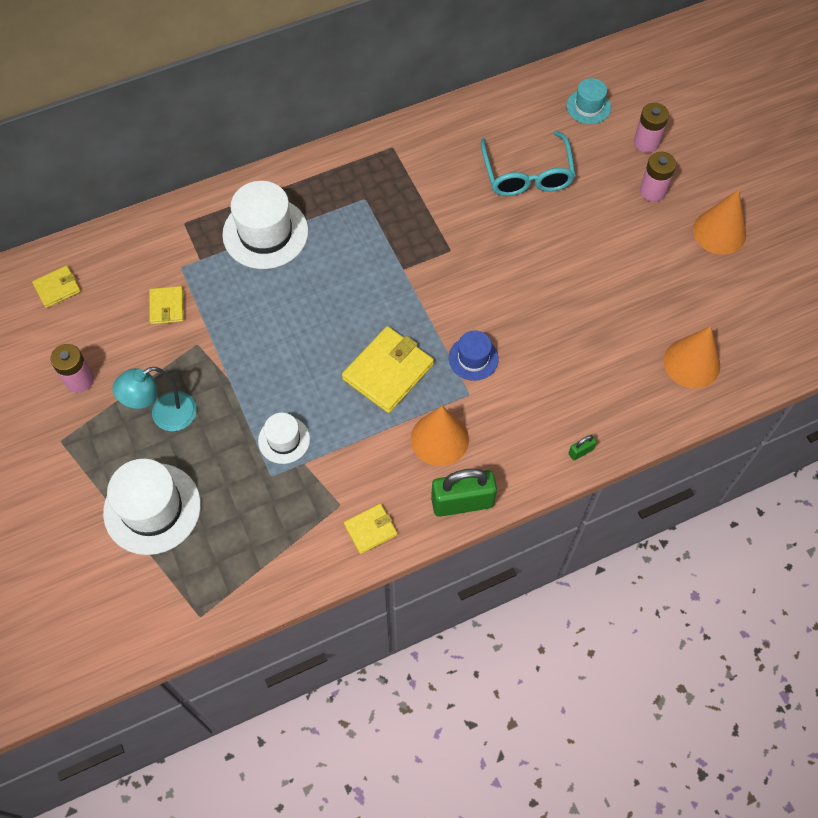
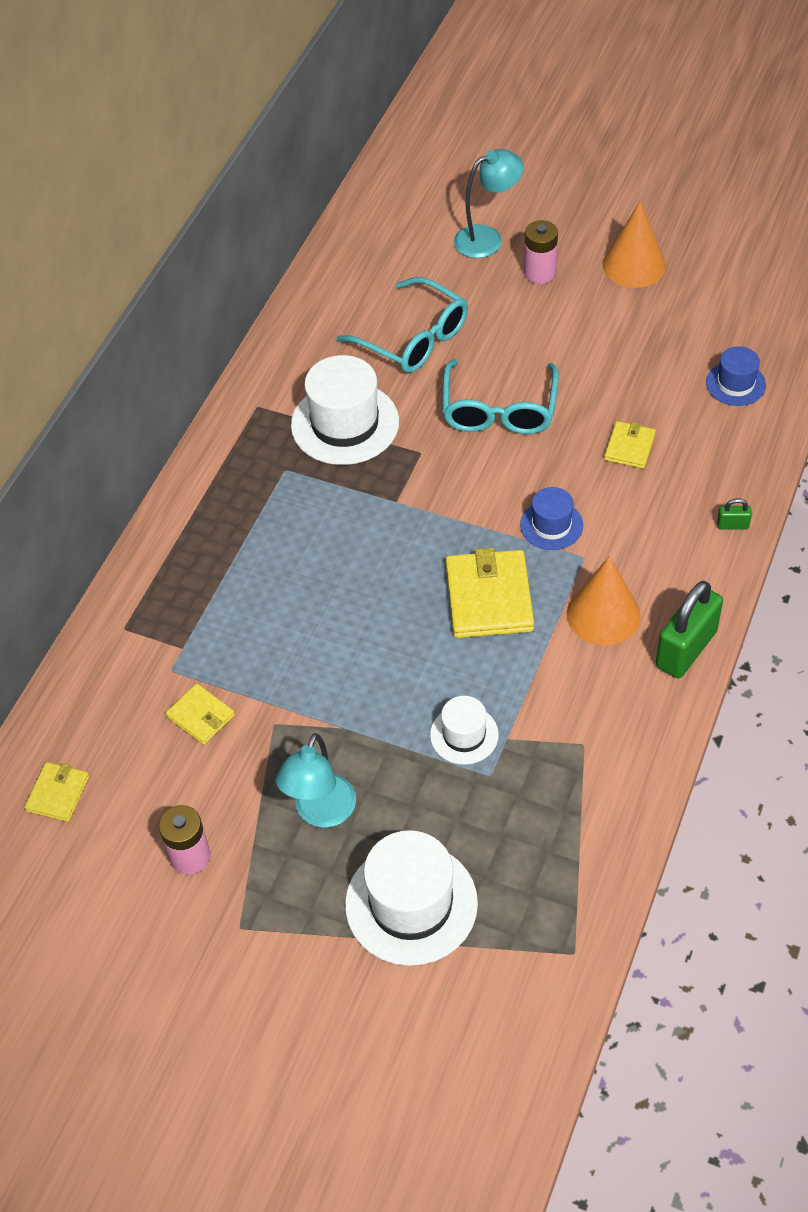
camera: 40 degrees left, 10 degrees down
(265, 233) = (222, 573): white hat -> white hat (345, 423)
(370, 529) = (636, 740): yellow wallet -> yellow wallet (629, 447)
(525, 261) = (499, 410): none -> turquoise glasses
(580, 451) = (732, 525): green padlock -> green padlock turned 75 degrees clockwise
(588, 107) = (401, 244): turquoise hat -> none
(646, 143) = (487, 238): pink battery -> turquoise lamp
(692, 363) = (735, 384): orange cone -> blue hat

